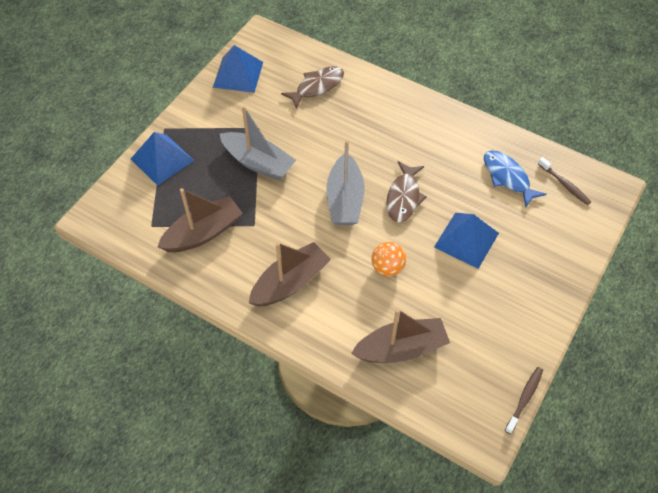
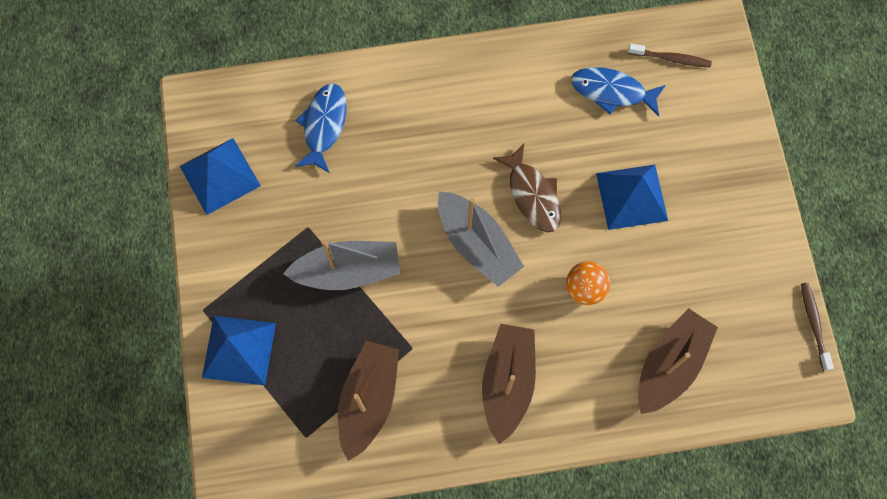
camera: 40 degrees left, 15 degrees up
(317, 87) = (324, 125): brown fish -> blue fish

